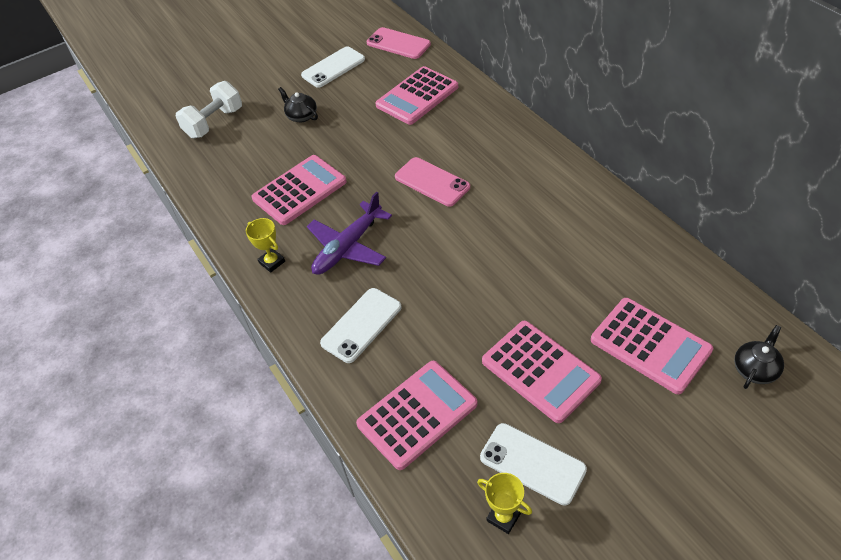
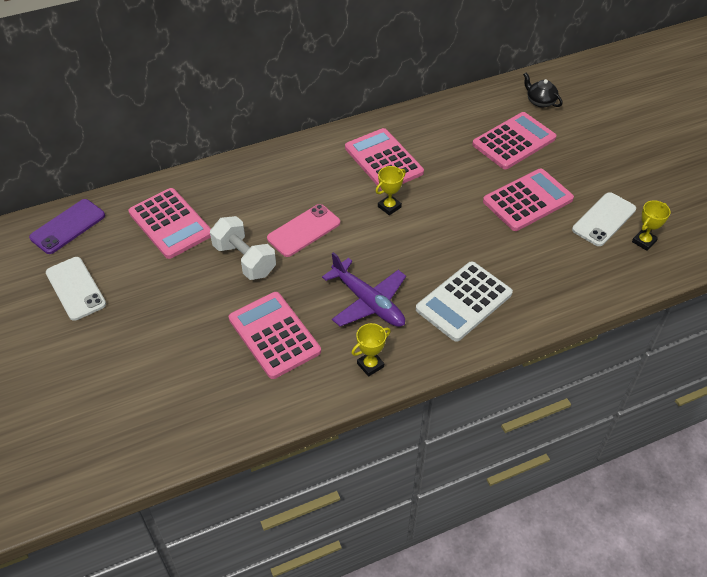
camera: 85 degrees left, 0 degrees up
(214, 123) = (116, 415): white dumbbell -> white dumbbell (244, 260)
(301, 116) = (150, 325): black teapot -> none
(361, 325) = (464, 301): white phone -> white calculator
(398, 44) = (68, 226): pink phone -> purple phone
(417, 414) = (558, 276): pink calculator -> pink calculator (383, 160)
(486, 240) = (389, 207): none -> yellow trophy

